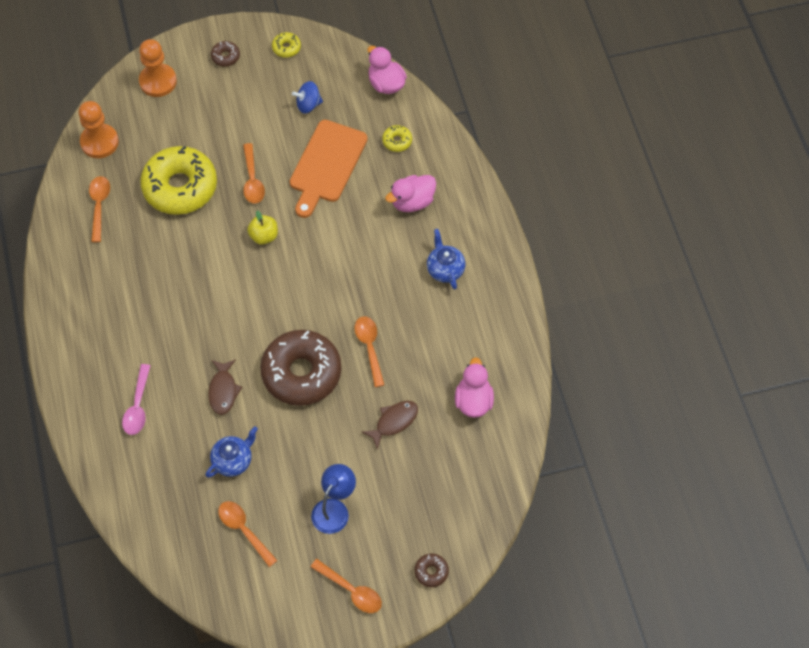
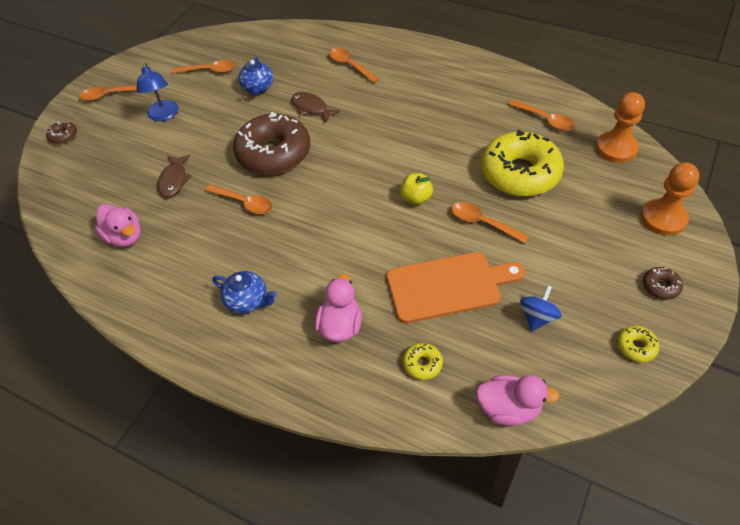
camera: 135 degrees right, 10 degrees down
(138, 406) = (350, 66): pink spoon -> orange spoon
(327, 165) = (448, 286): orange cutting board -> orange cutting board turned 105 degrees clockwise

